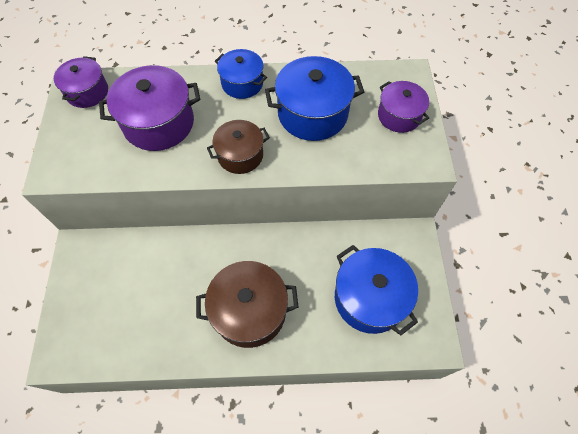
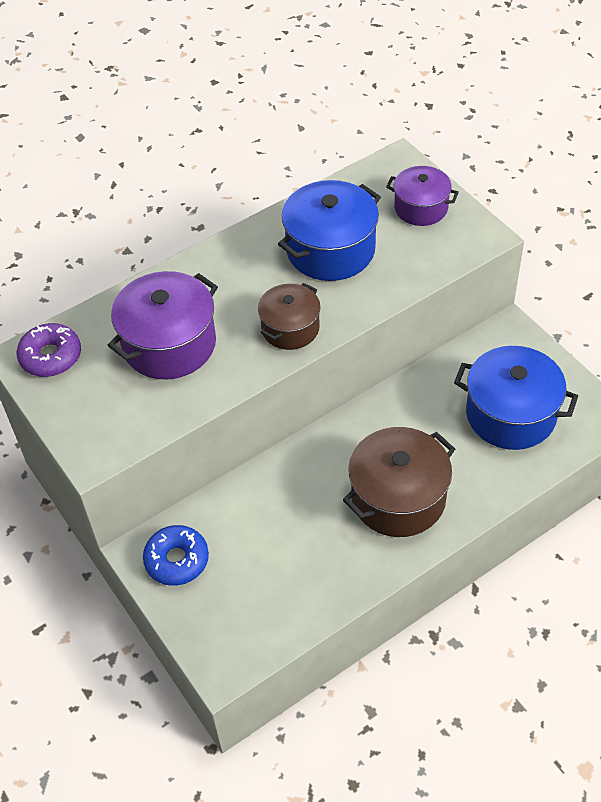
camera: 30 degrees left, 10 degrees down
(87, 92) = (51, 356): purple pot -> purple donut
(91, 265) = (177, 560): none -> blue donut
(242, 83) = (226, 258): blue pot -> none

